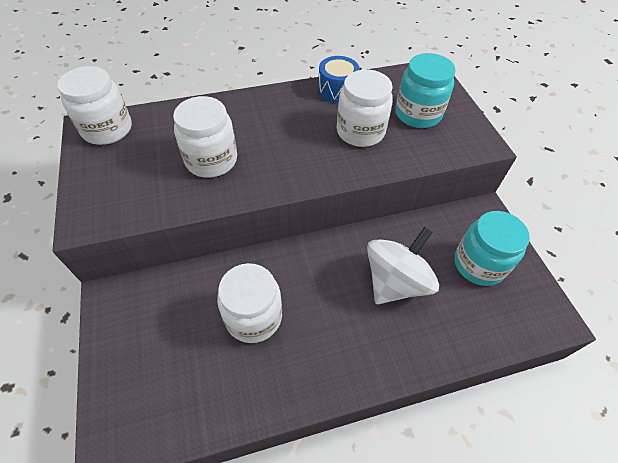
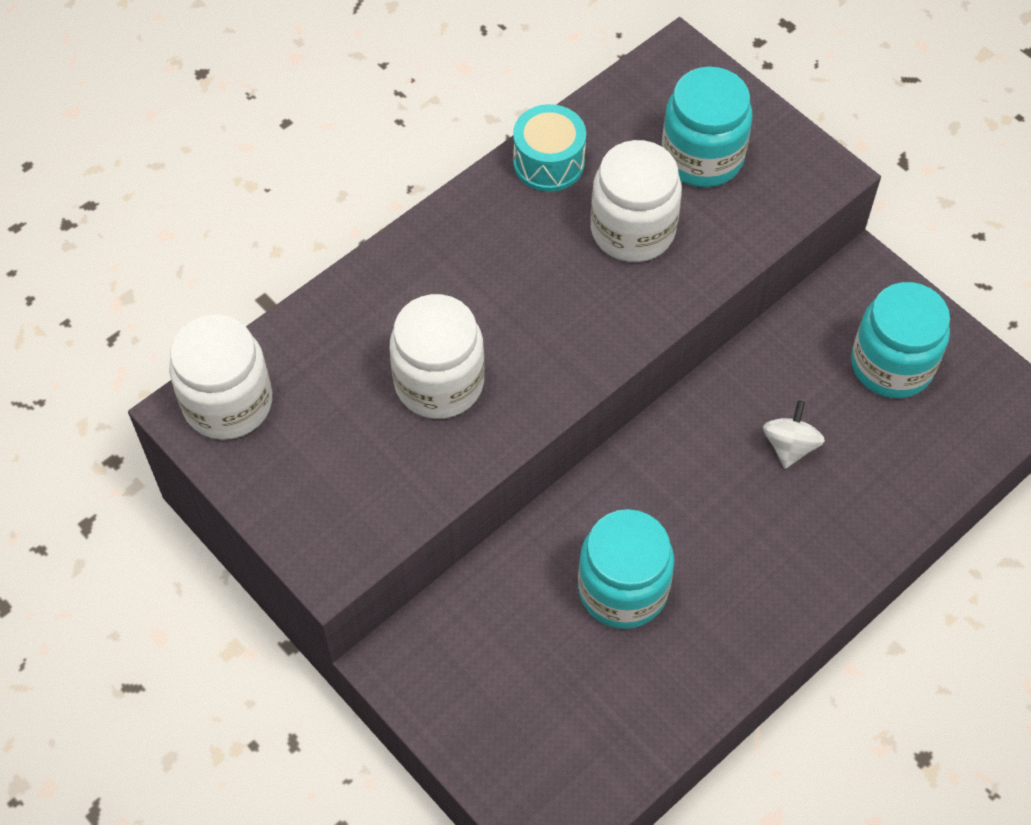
camera: 25 degrees left, 5 degrees up
(253, 317) = (622, 589): white jar -> turquoise jar
(337, 90) = (548, 162): blue drum -> turquoise drum
(395, 282) = (789, 446): white spinning top -> white spinning top, size x0.50

